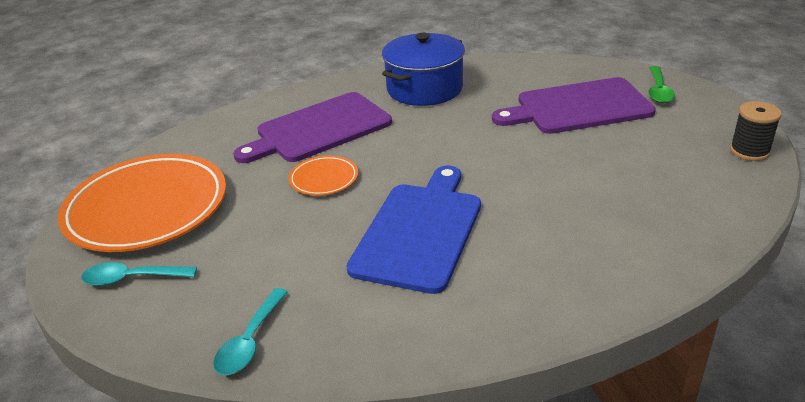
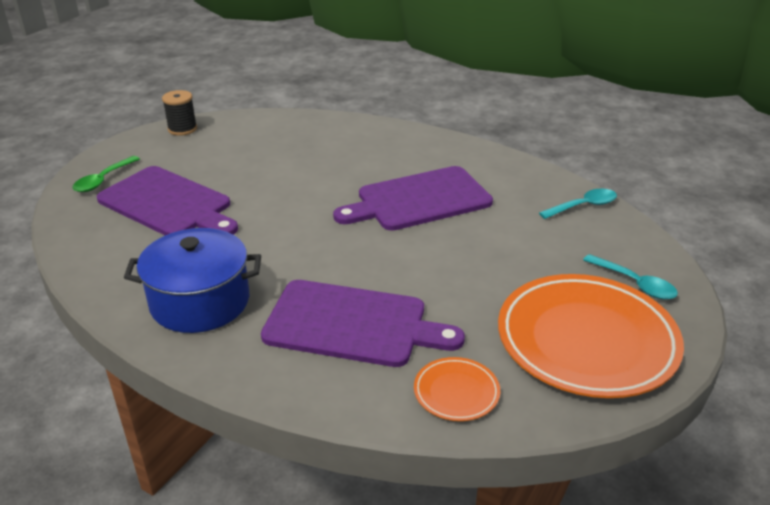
camera: 135 degrees left, 0 degrees up
(324, 179) = (420, 271): orange plate -> orange plate (456, 392)
(419, 232) = (419, 200): blue cutting board -> purple cutting board
(658, 91) = (103, 180): green spoon -> green spoon turned 150 degrees clockwise

